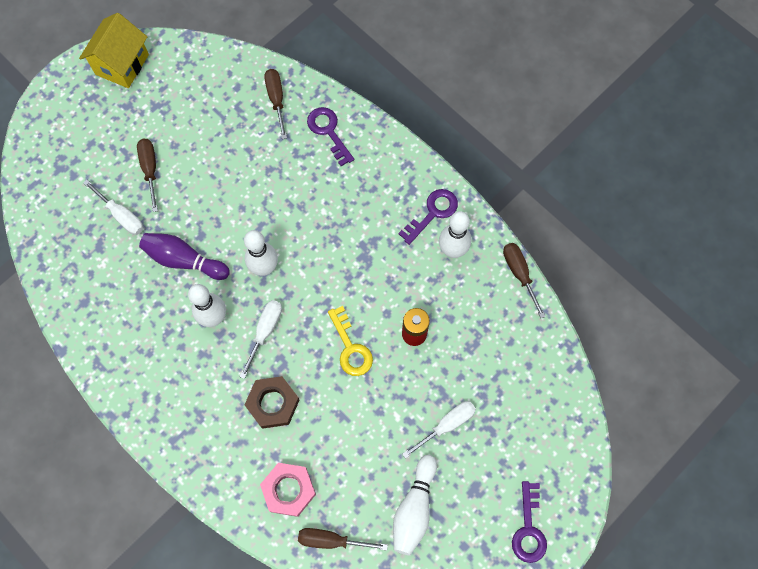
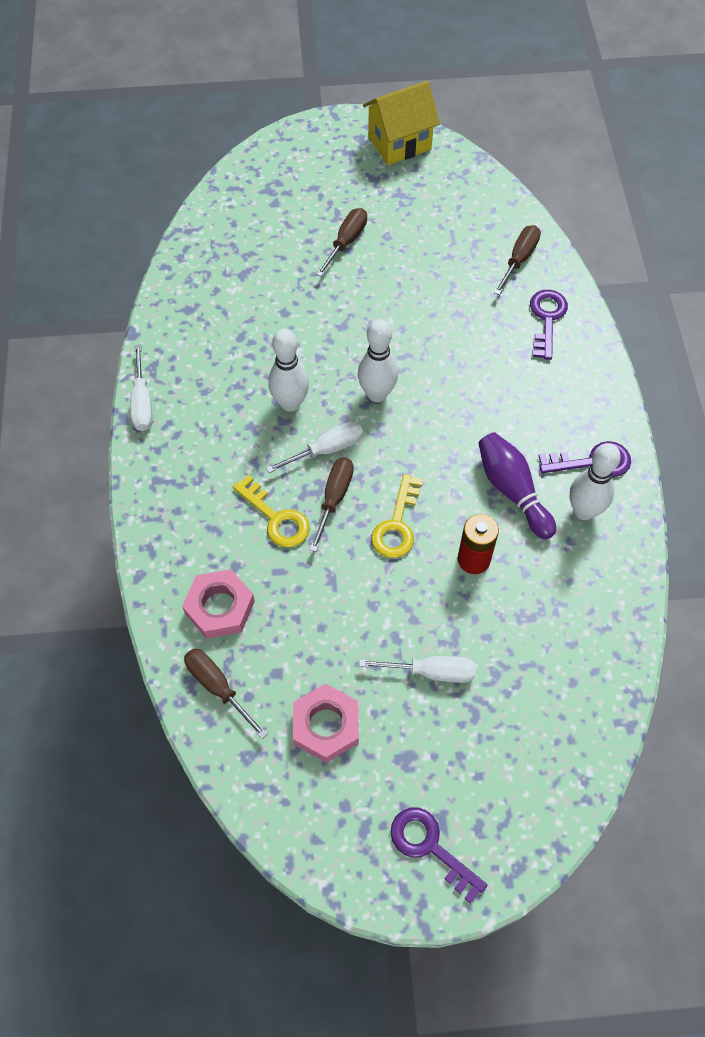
camera: 40 degrees right, 10 degrees down
(121, 215) = (286, 261): white screwdriver -> white screwdriver (142, 402)
(184, 260) = (308, 336): purple bowling pin -> purple bowling pin (512, 490)
(273, 403) = (276, 518): brown nut -> yellow key
(414, 508) = (326, 725): white bowling pin -> pink nut
(519, 274) = (639, 585): brown screwdriver -> brown screwdriver (334, 499)
(529, 529) = (430, 847): purple key -> purple key turned 90 degrees clockwise

